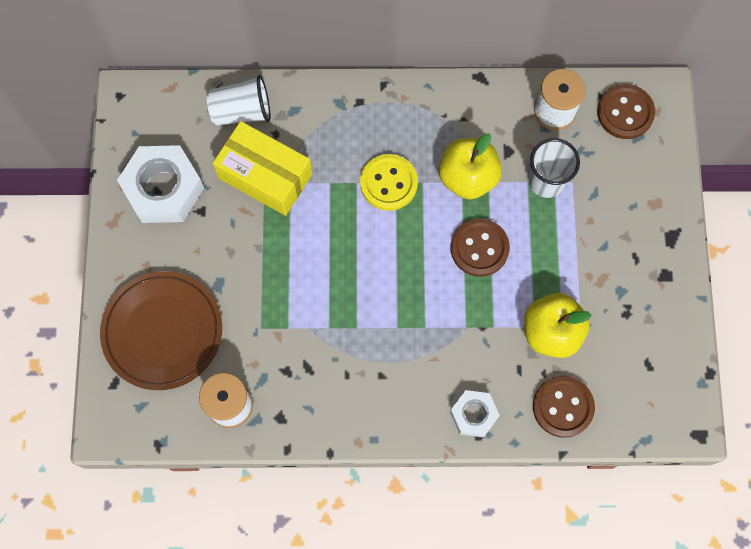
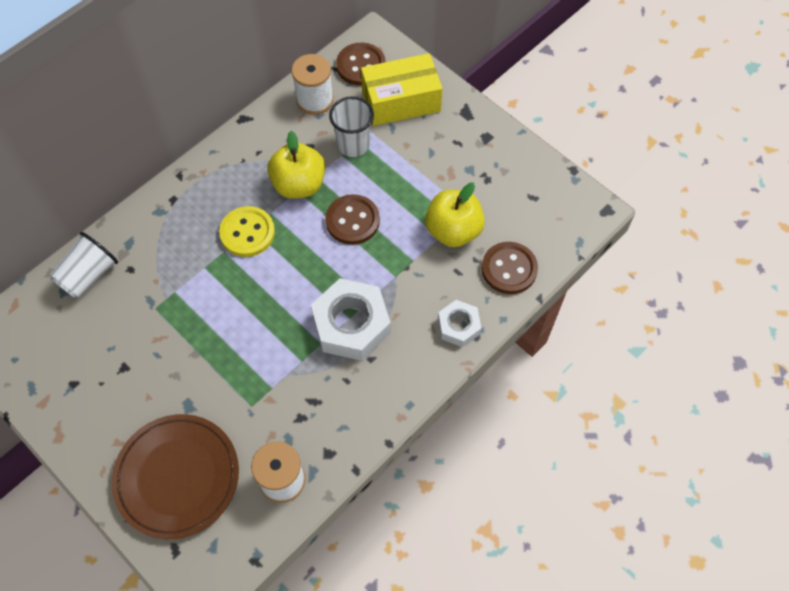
camera: 45 degrees left, 10 degrees down
(163, 189) = (77, 378): white nut -> white nut (351, 325)
(265, 176) = (150, 303): yellow box -> yellow box (401, 101)

